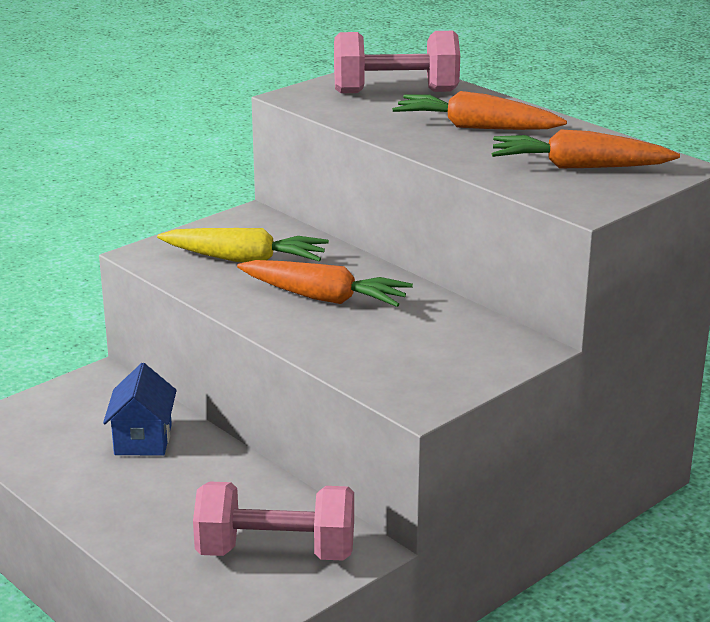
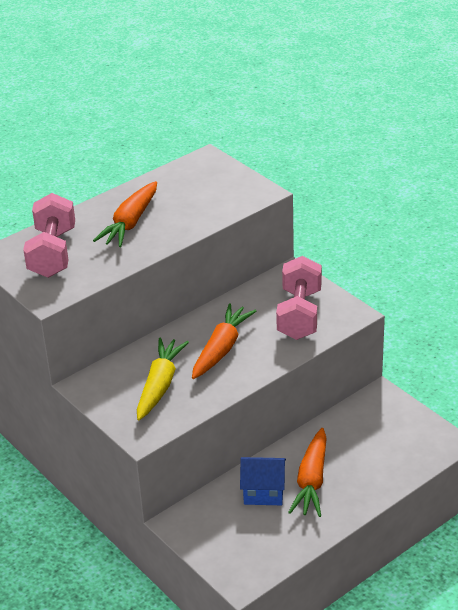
camera: 85 degrees left, 10 degrees up
(276, 552) = (384, 428): pink dumbbell -> pink dumbbell (299, 314)
(579, 167) = (203, 190): orange carrot -> orange carrot (312, 480)

